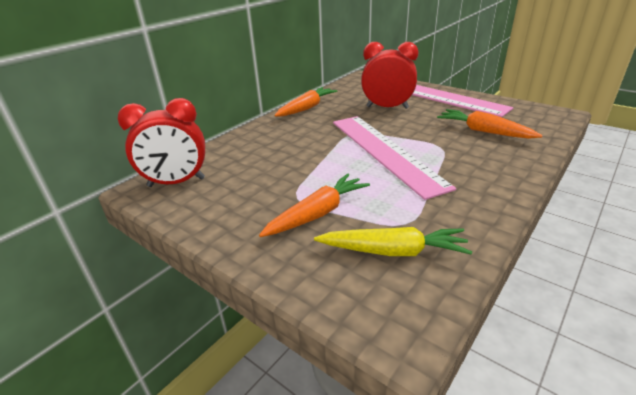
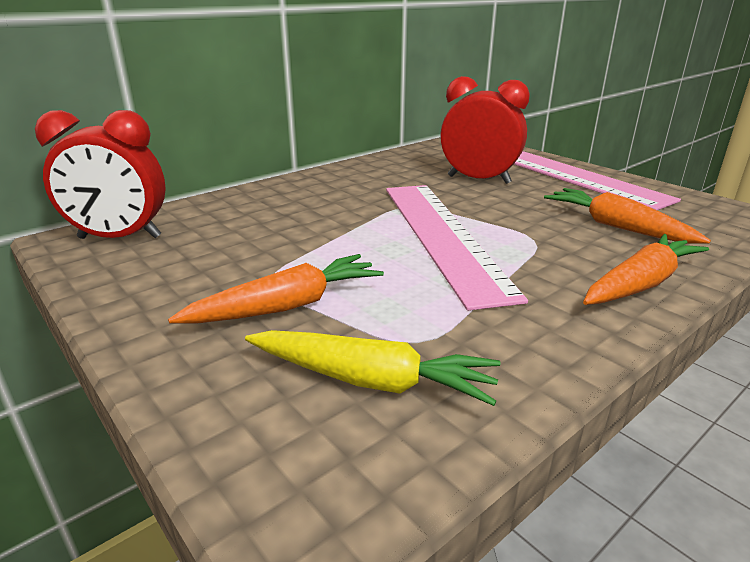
camera: 10 degrees right, 5 degrees down
(306, 108) = (360, 169): orange carrot -> orange carrot (640, 284)

